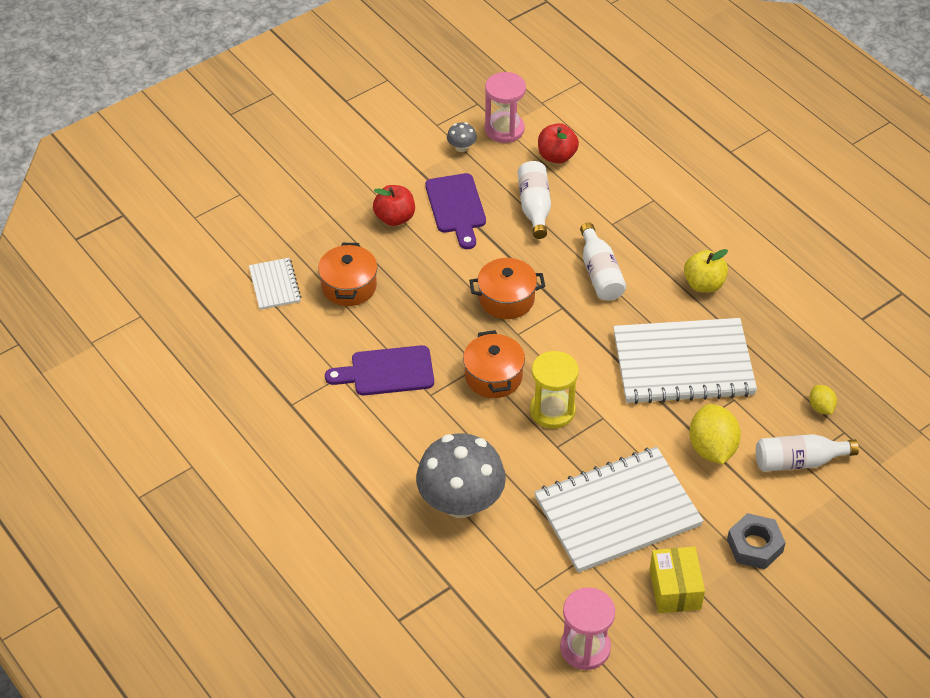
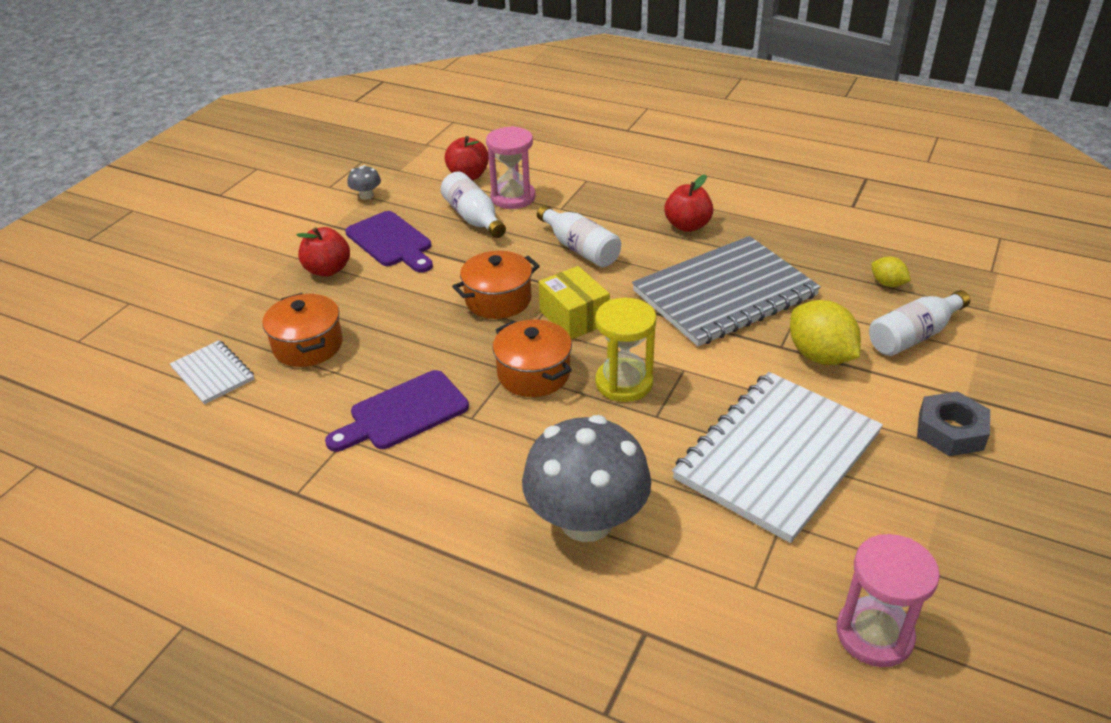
camera: 25 degrees left, 10 degrees down
(504, 129) = (402, 171): pink hourglass -> pink hourglass (513, 197)
(675, 589) = (913, 513): yellow box -> yellow box (574, 317)
(683, 364) = (724, 293): white notebook -> grey notebook
(703, 284) = (687, 226): yellow apple -> red apple

